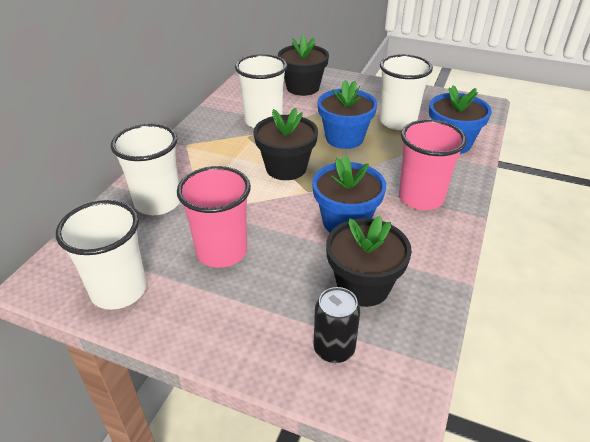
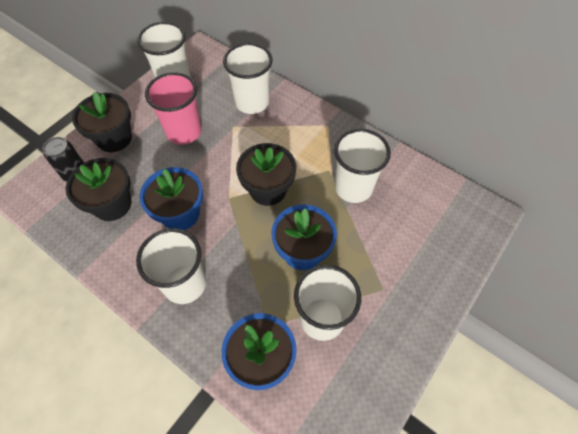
camera: 105 degrees right, 20 degrees up
(302, 87) = (423, 241): black flower pot -> black flower pot (114, 138)
(421, 198) = (185, 284): pink cup -> white cup

